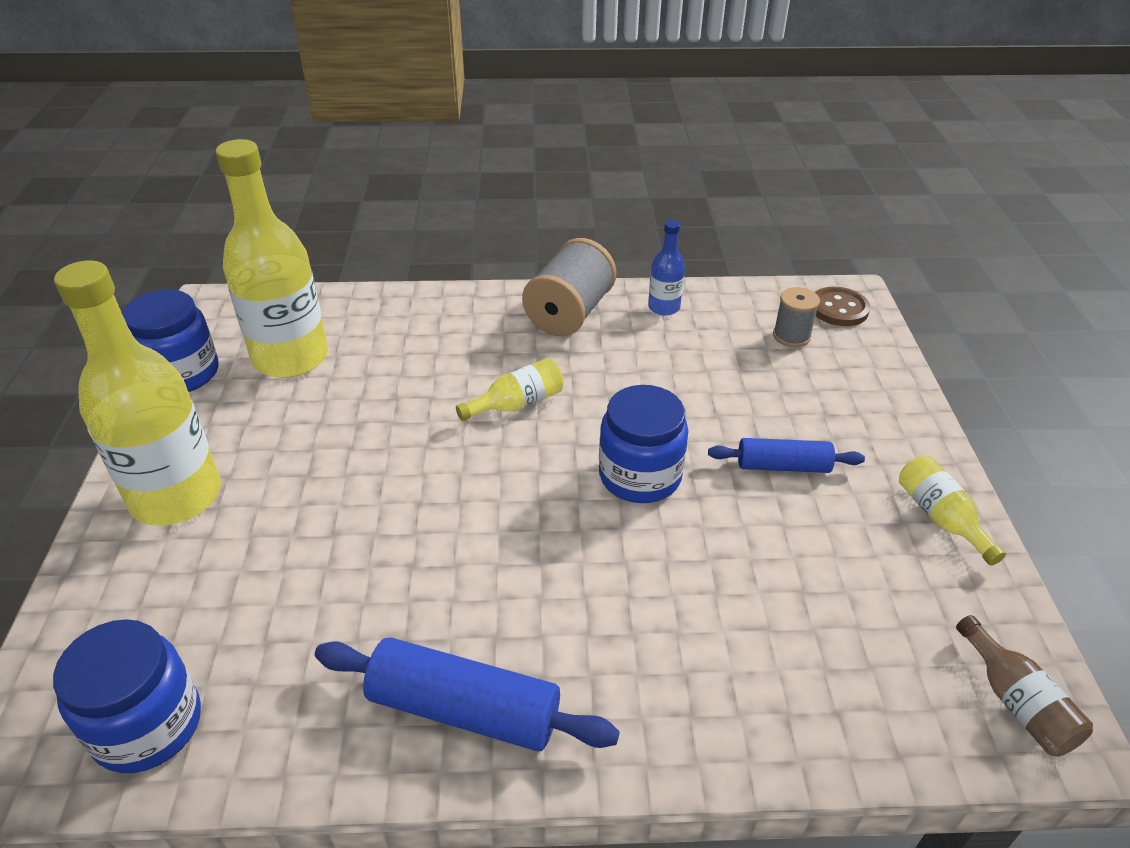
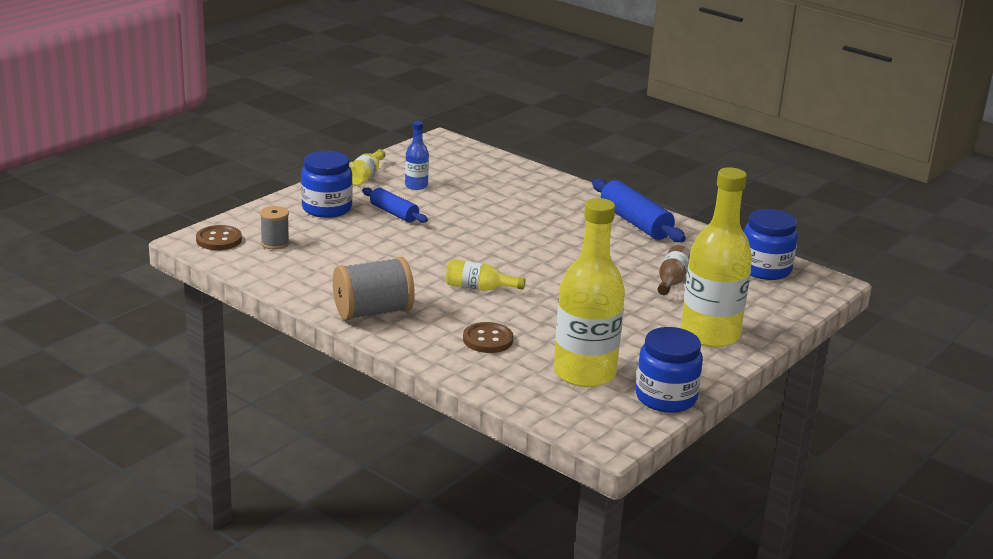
camera: 140 degrees left, 15 degrees down
(425, 343) = (488, 340): none -> brown button
(640, 476) = (464, 239): blue jar -> blue jar (327, 208)
(664, 307) = (311, 287): blue bottle -> blue bottle (416, 186)
(1016, 702) = (441, 148): brown bottle -> brown bottle (672, 281)

